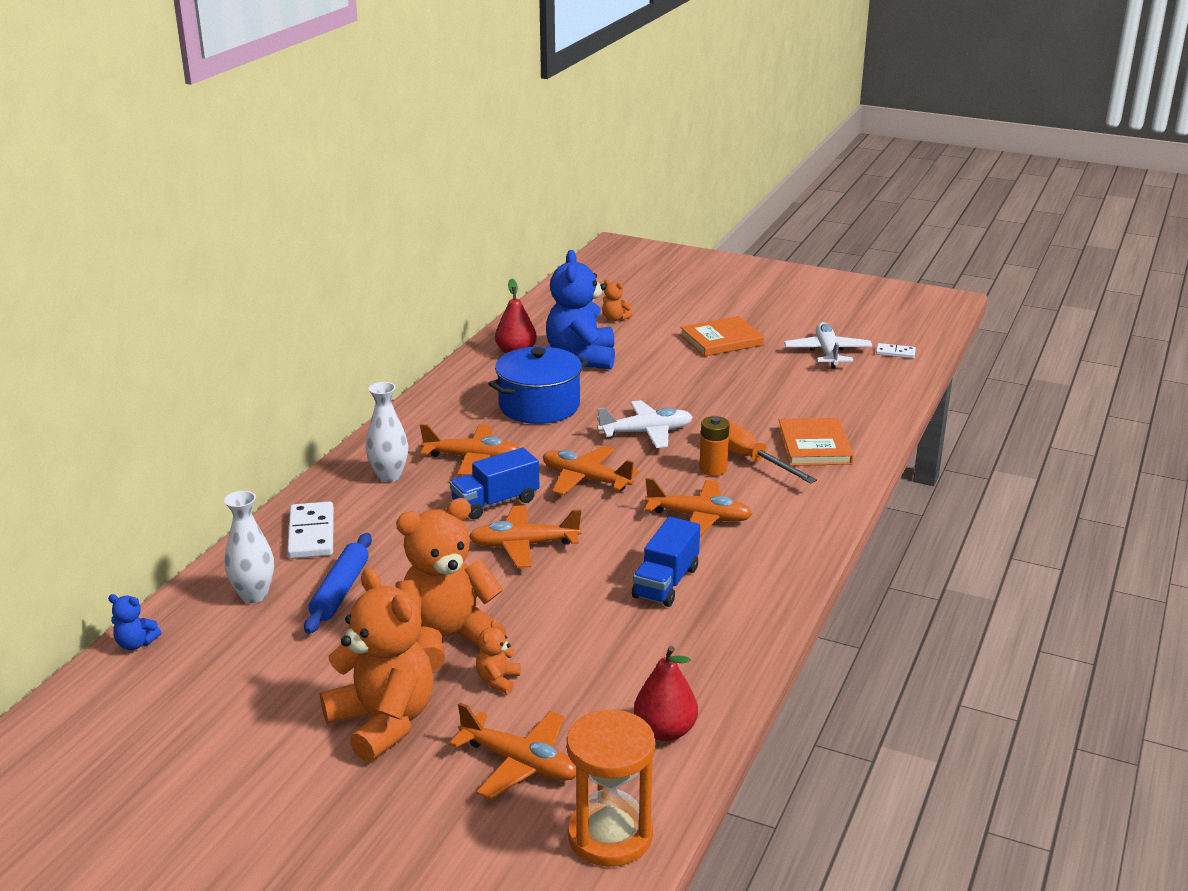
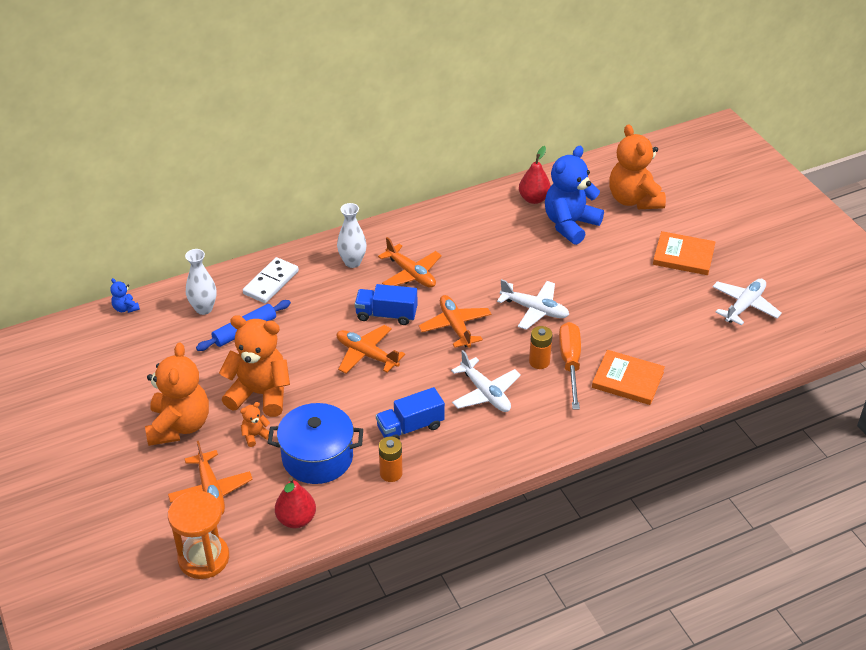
camera: 40 degrees right, 15 degrees up
(539, 406) = (496, 252): blue pot -> blue pot (317, 457)
(615, 319) = (634, 200): orange teddy bear -> orange teddy bear, size x2.39
(699, 517) = (485, 393): orange plane -> white plane
(706, 632) = (391, 473): none -> orange battery
(814, 446) = (627, 380): orange book -> orange book turned 75 degrees clockwise
(895, 353) = (796, 332): white domino -> none

